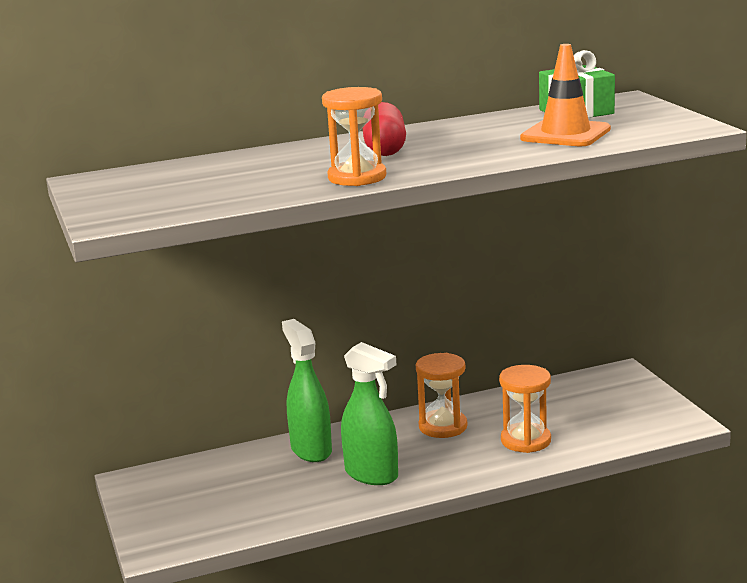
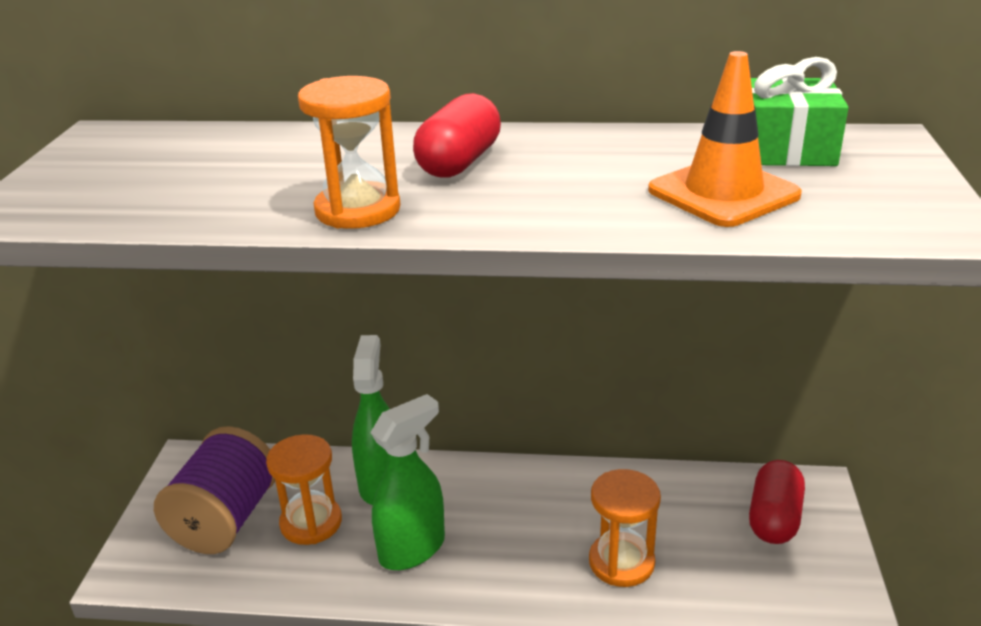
camera: 25 degrees right, 10 degrees up
(205, 501) = (225, 520): none -> purple spool
(372, 474) = (412, 549): green spray bottle -> green spray bottle turned 105 degrees counterclockwise
(443, 426) = (542, 501): orange hourglass -> orange hourglass (311, 523)
(607, 393) = (774, 518): none -> red capsule

